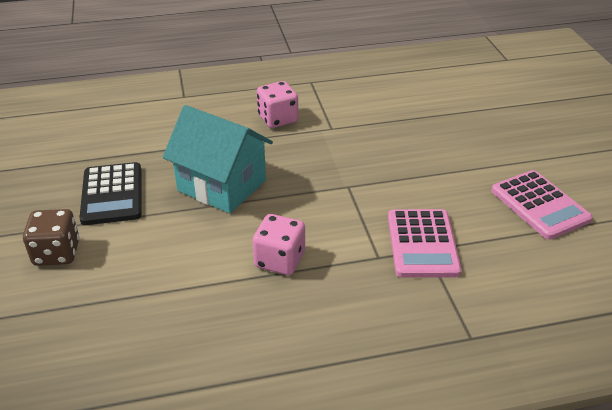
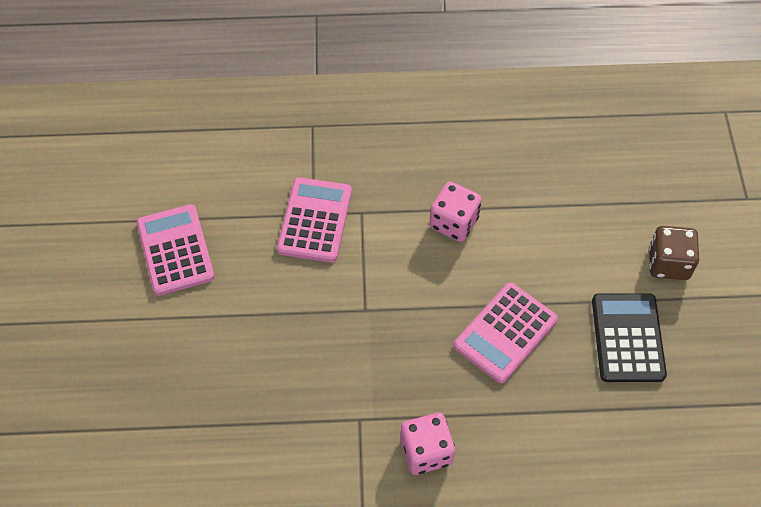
camera: 170 degrees left, 20 degrees up
(221, 185) = (505, 333): turquoise house -> pink calculator

